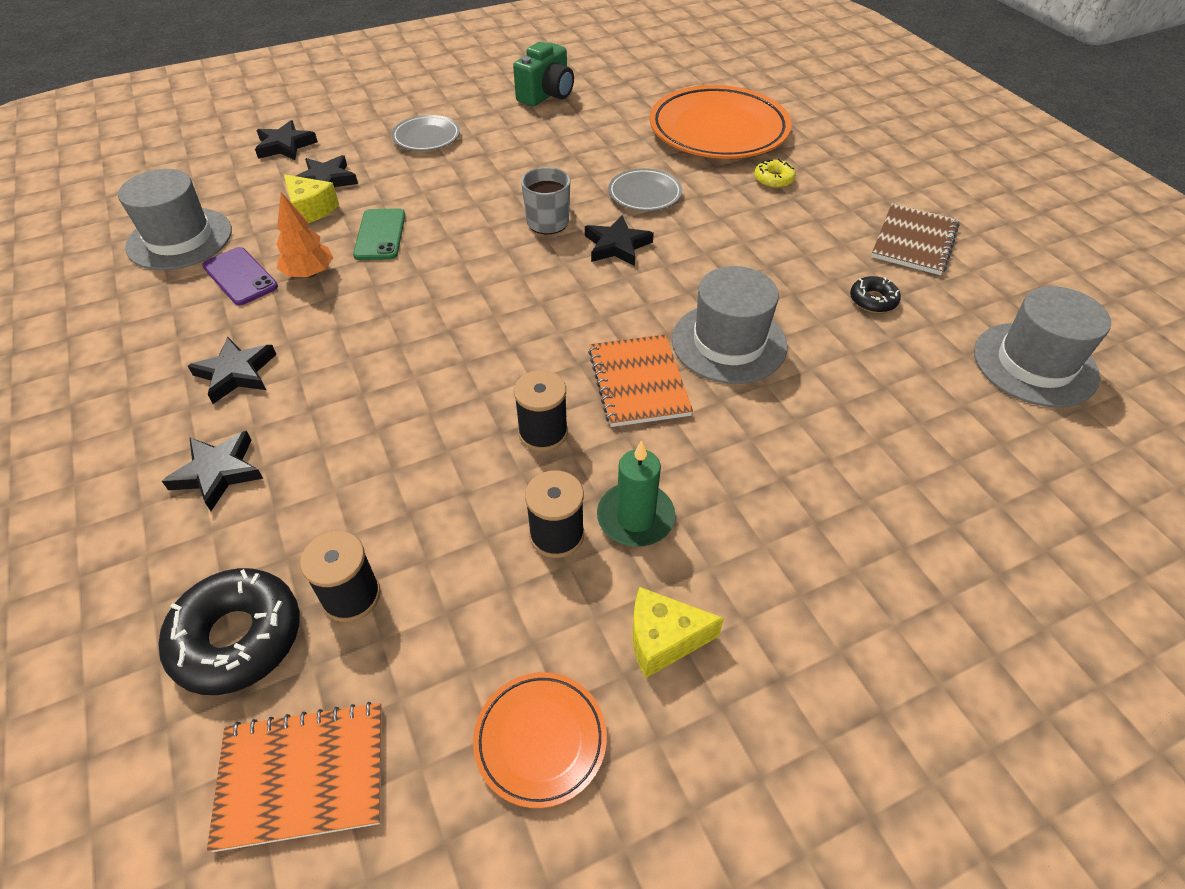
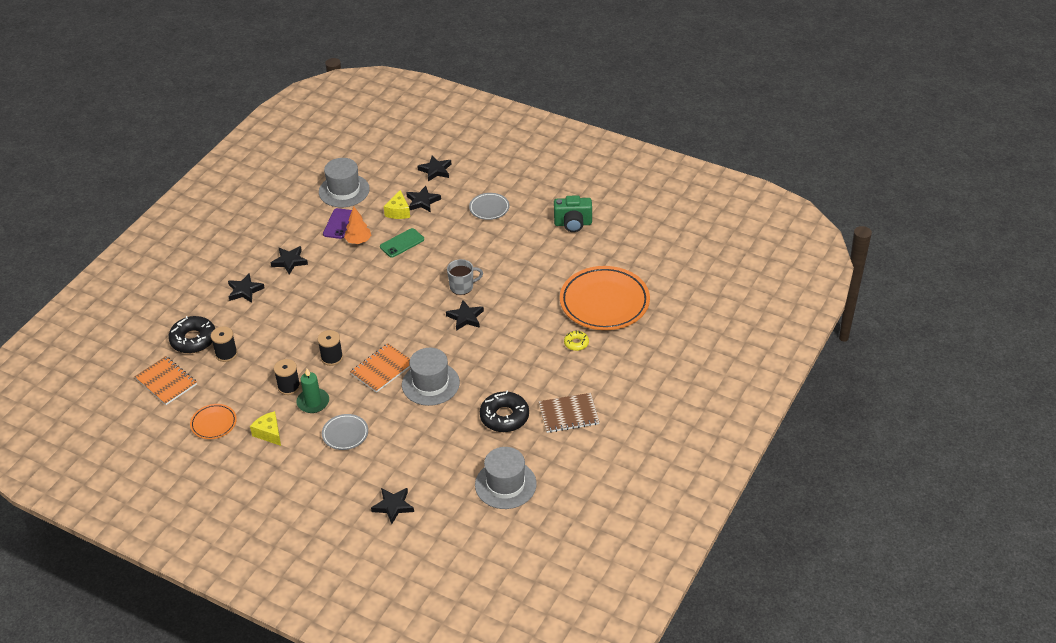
camera: 55 degrees right, 5 degrees down
(644, 194) = (516, 306): grey plate -> grey plate (345, 434)
(873, 300) = (504, 417): black donut -> black donut, size x1.89
(1017, 532) = (393, 506): none -> black star

